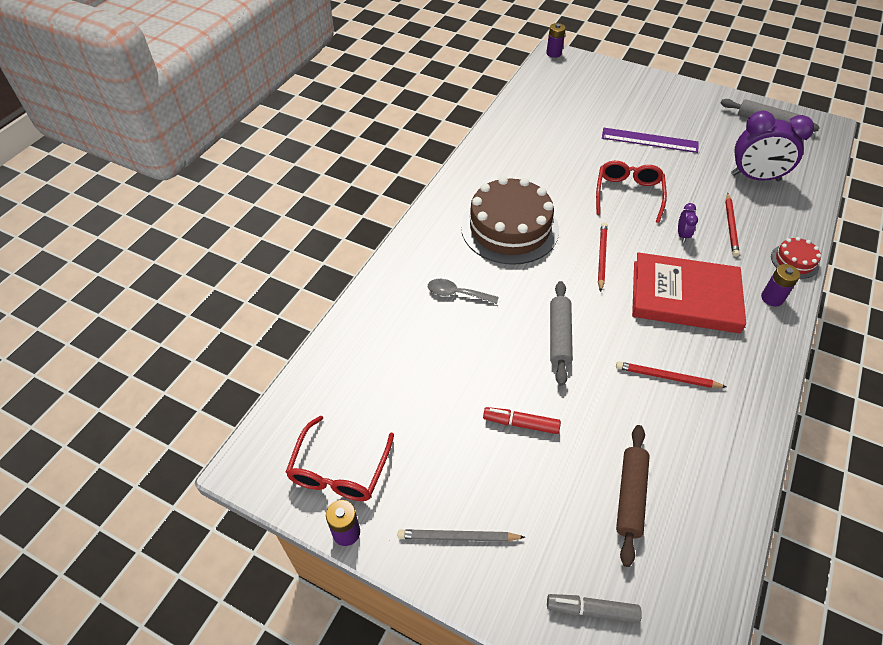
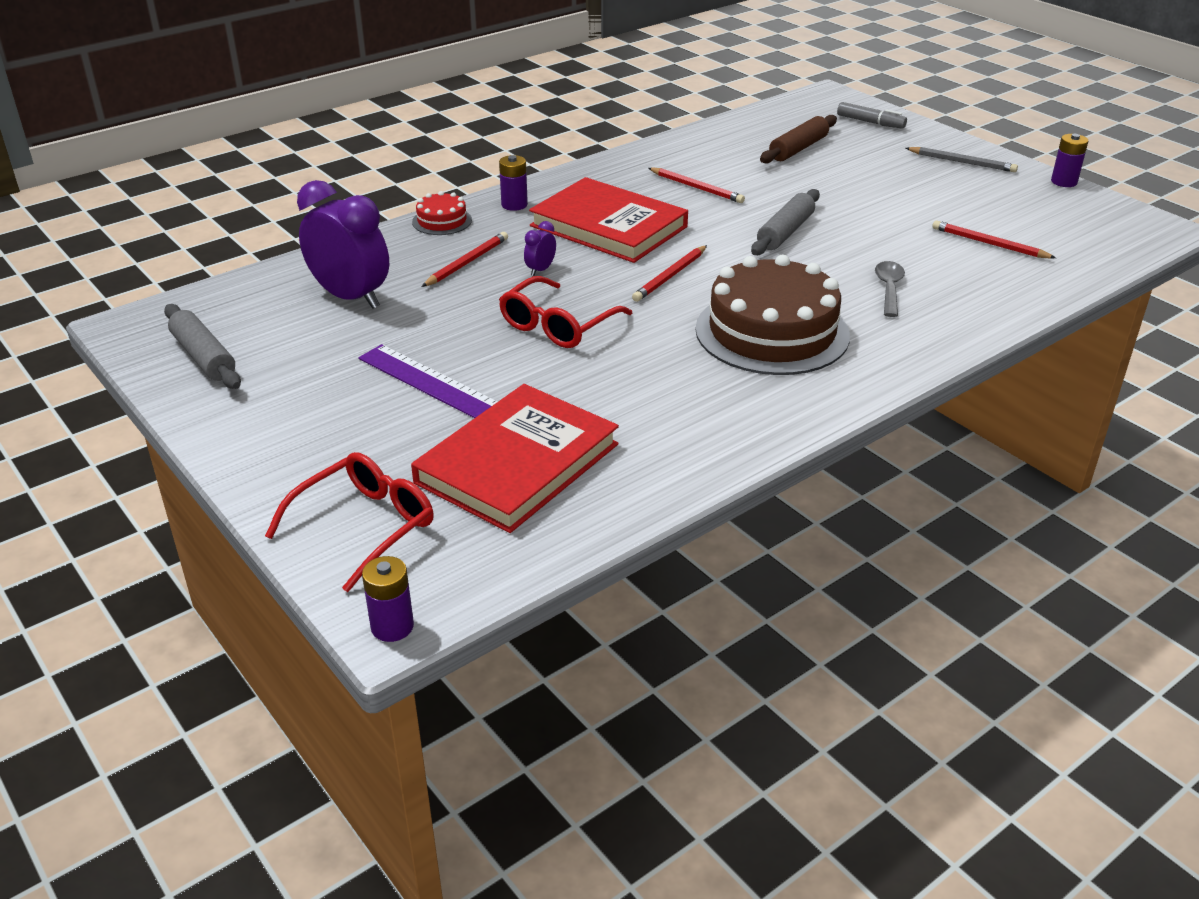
camera: 155 degrees left, 15 degrees down
(339, 470) = (1067, 209): red glasses -> red glasses (365, 526)
(399, 380) = (989, 244): none -> red pencil
(457, 294) = (889, 289): grey spoon -> grey spoon turned 120 degrees counterclockwise
(521, 423) = (870, 195): red marker -> none
(570, 115) = (517, 463): none -> red book

